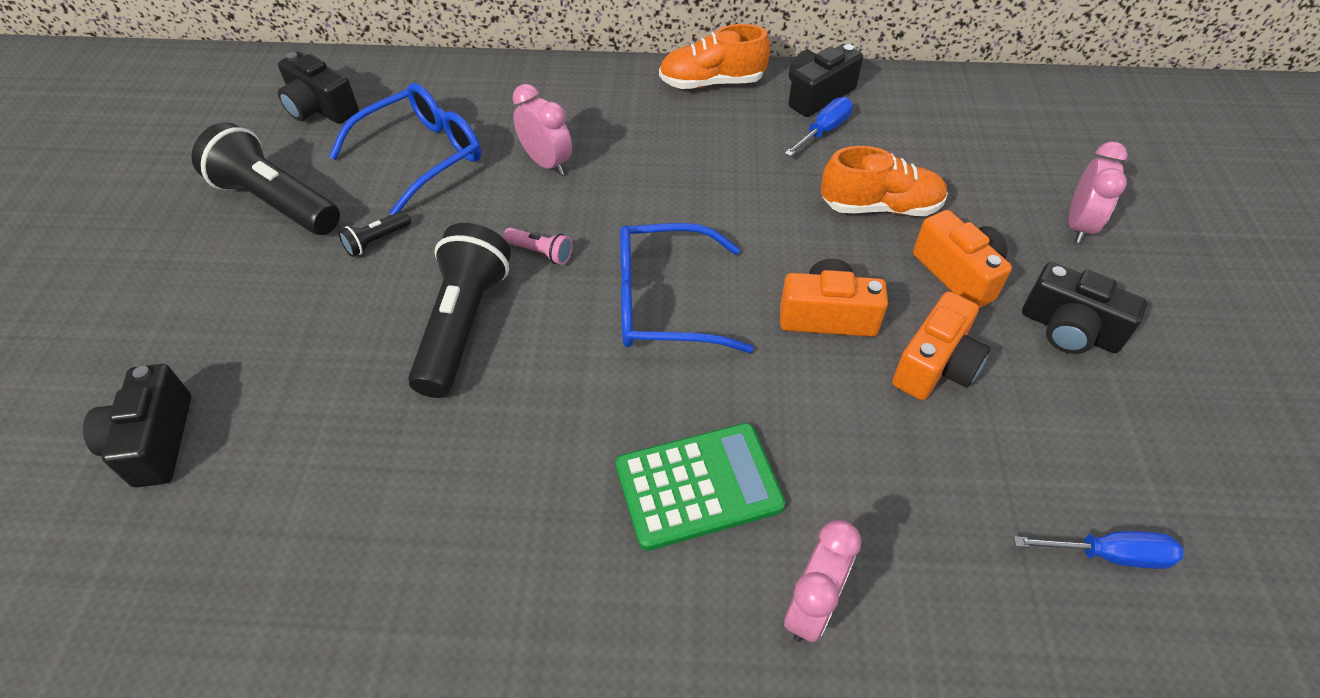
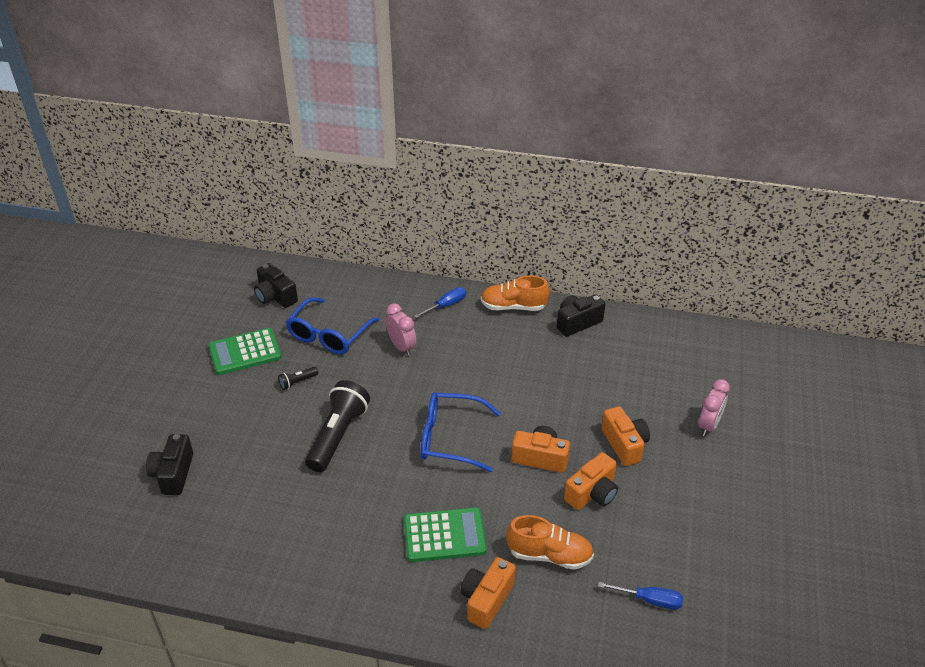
camera: 10 degrees right, 10 degrees down
(276, 202) = (245, 352): black flashlight -> green calculator
(420, 157) = (329, 334): blue glasses -> blue glasses turned 150 degrees clockwise
(541, 252) = (387, 400): pink flashlight -> none
(811, 607) = (486, 599): pink clock -> orange camera
(823, 131) = (573, 347): blue screwdriver -> blue screwdriver (446, 305)
(880, 207) = (592, 399): orange shoe -> orange shoe (549, 555)
(1069, 330) = (677, 484): black camera -> none

